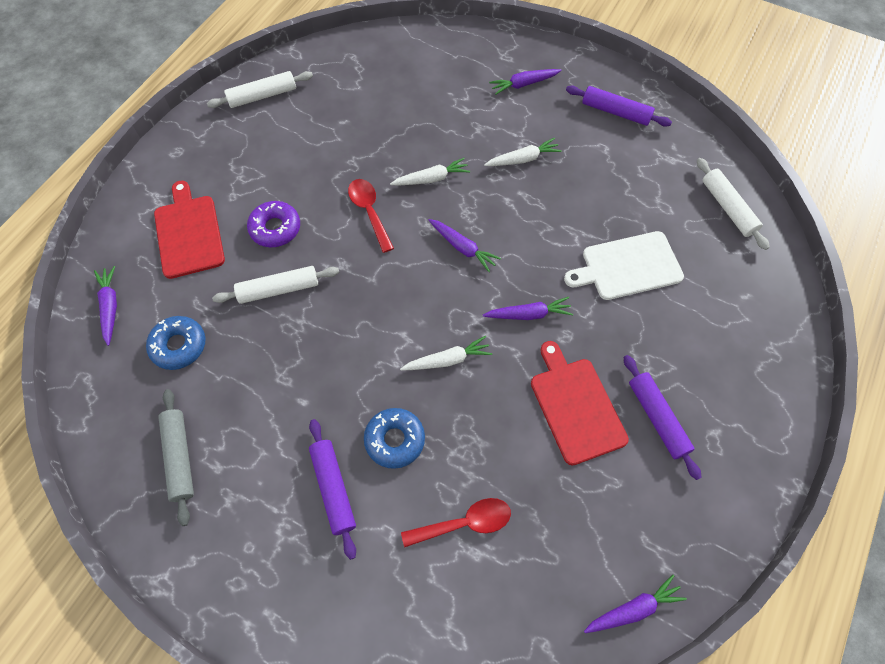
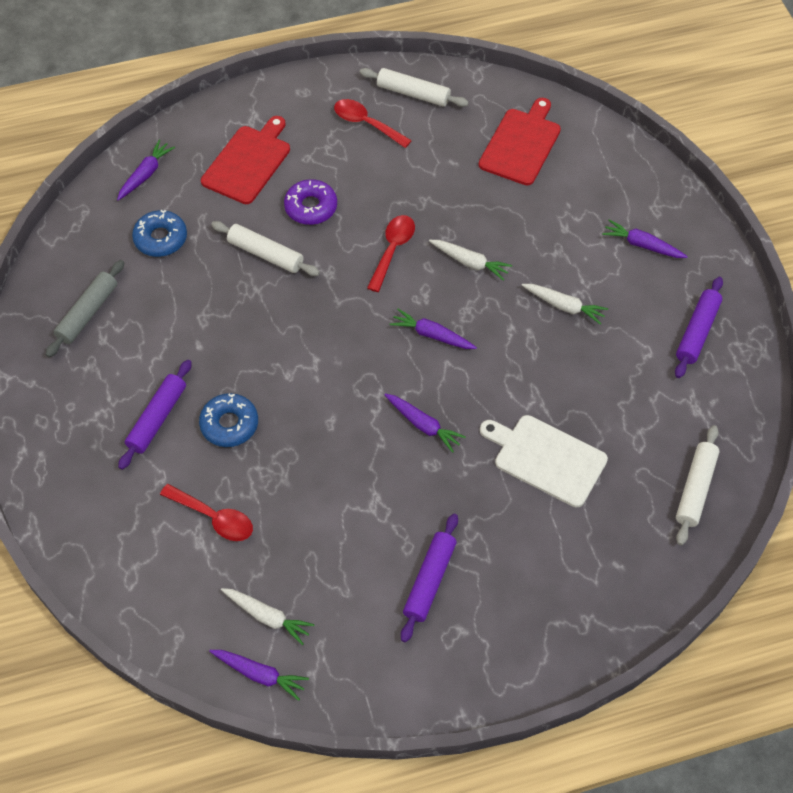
camera: 45 degrees right, 5 degrees down
(251, 140) = (366, 123): none -> red spoon
(448, 360) = (326, 404): white carrot -> white carrot (267, 617)
(463, 248) = (432, 335): purple carrot -> purple carrot turned 120 degrees clockwise
(576, 406) = (379, 517): red cutting board -> red cutting board (521, 144)
(615, 112) = (697, 332): purple rolling pin -> purple rolling pin turned 45 degrees clockwise

